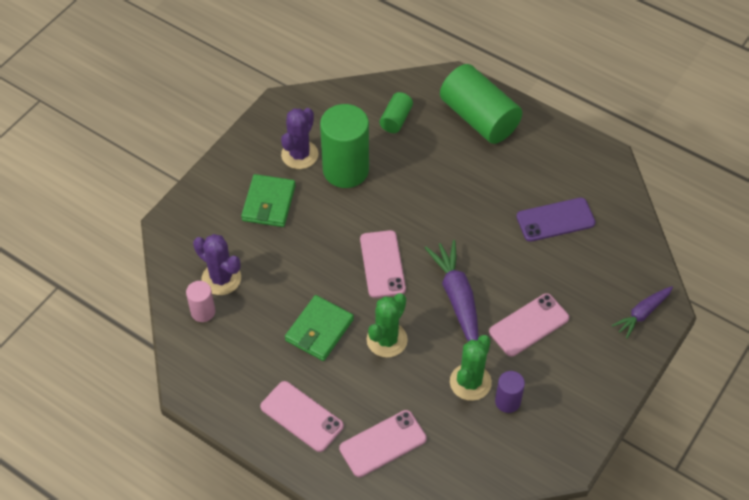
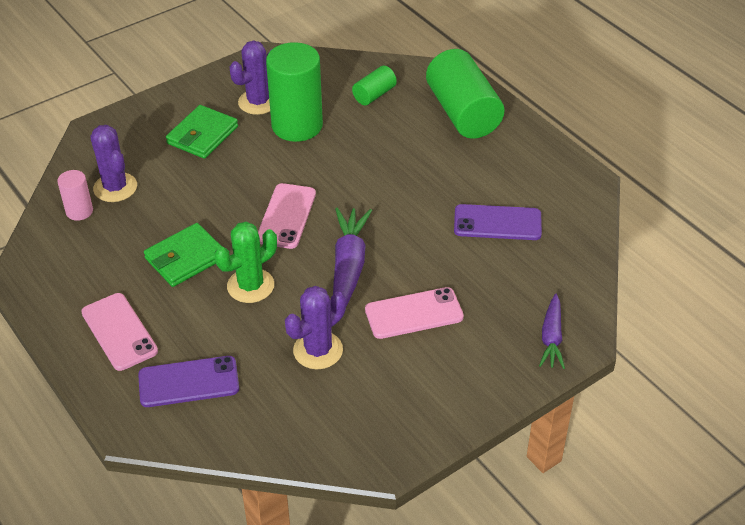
camera: 20 degrees right, 10 degrees down
(383, 444) = (188, 382): pink phone -> purple phone
(470, 382) = (318, 350): green cactus -> purple cactus
(507, 401) = (349, 381): purple cylinder -> none
(642, 313) = (551, 337): purple carrot -> purple carrot turned 60 degrees counterclockwise

